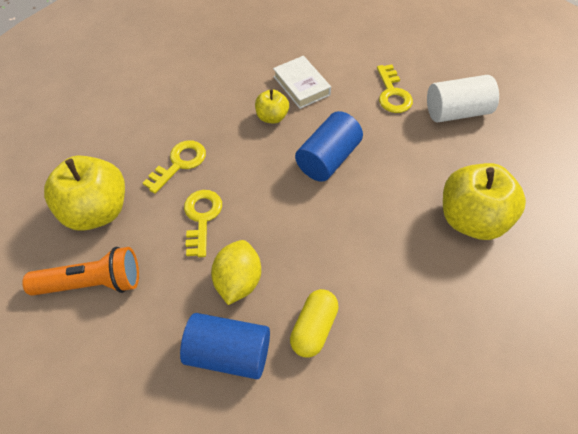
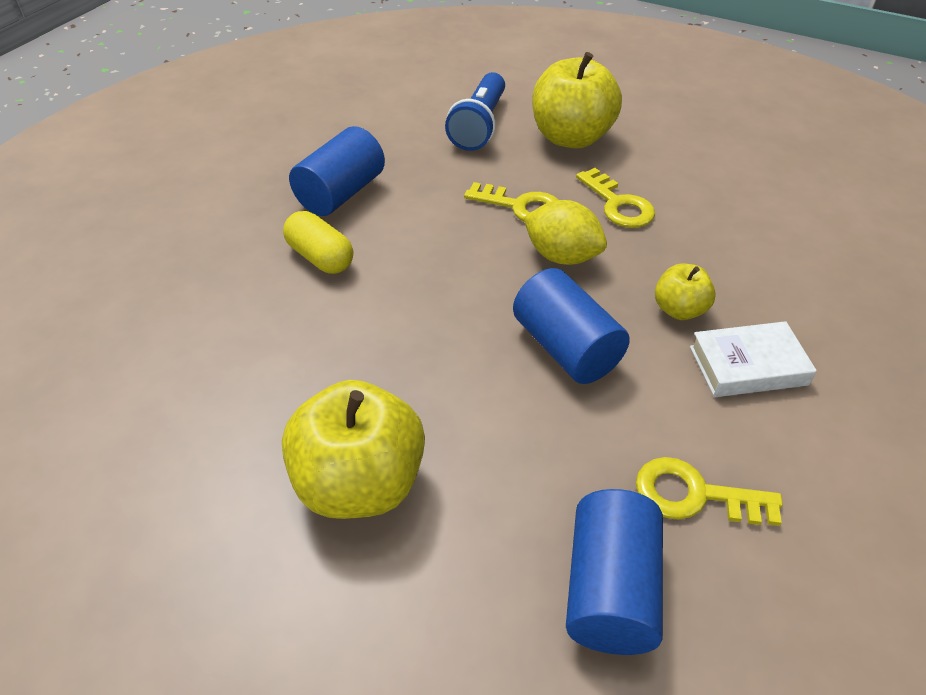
camera: 110 degrees right, 10 degrees down
(92, 283) = (479, 126): orange flashlight -> blue flashlight
(238, 281) = (417, 216): yellow lemon -> yellow lemon (562, 256)
(457, 112) = (610, 589): white cylinder -> blue cylinder

